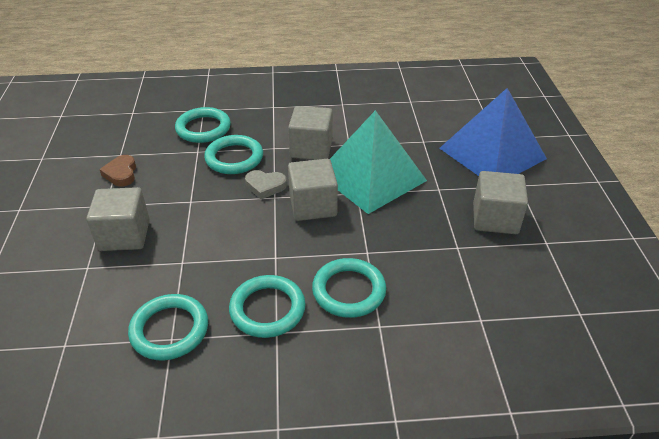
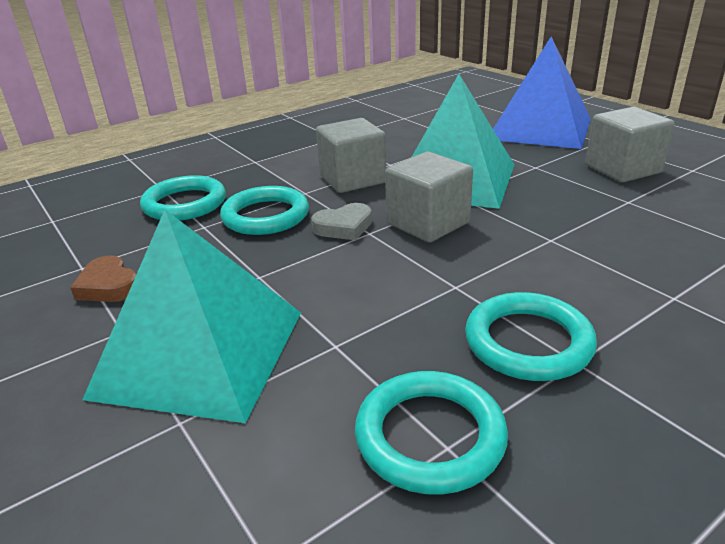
camera: 30 degrees left, 10 degrees down
(124, 235) = (200, 352): grey cube -> turquoise pyramid
(349, 291) = (590, 280): turquoise ring -> none

